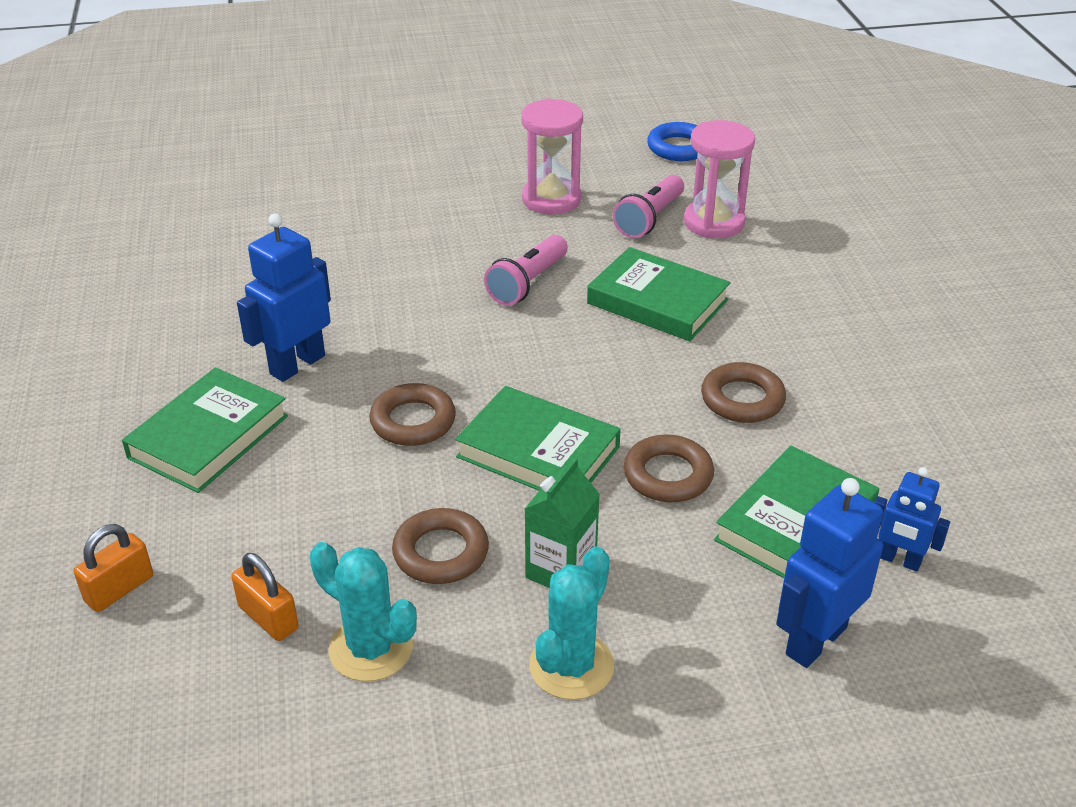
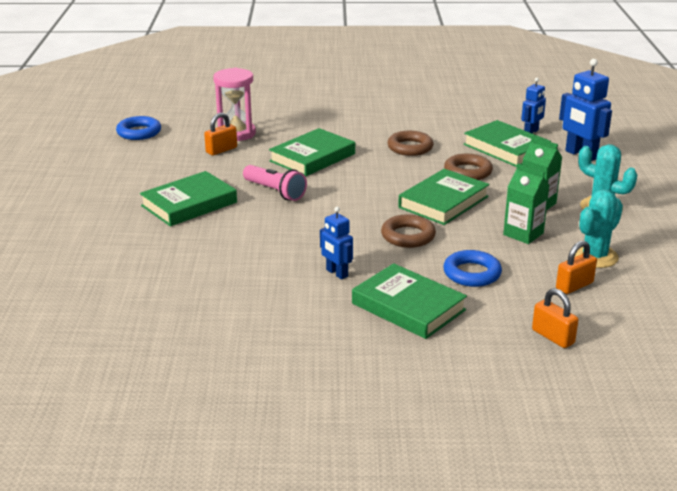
camera: 80 degrees left, 10 degrees down
(297, 364) = (336, 273): blue robot -> blue robot, size x0.60
(303, 495) = (472, 273): none -> blue ring
(441, 552) = (523, 234): brown ring -> green carton
(471, 222) = (189, 204): none -> green book
(551, 199) = (177, 176): pink hourglass -> none
(649, 219) = (221, 150): pink flashlight -> orange padlock

